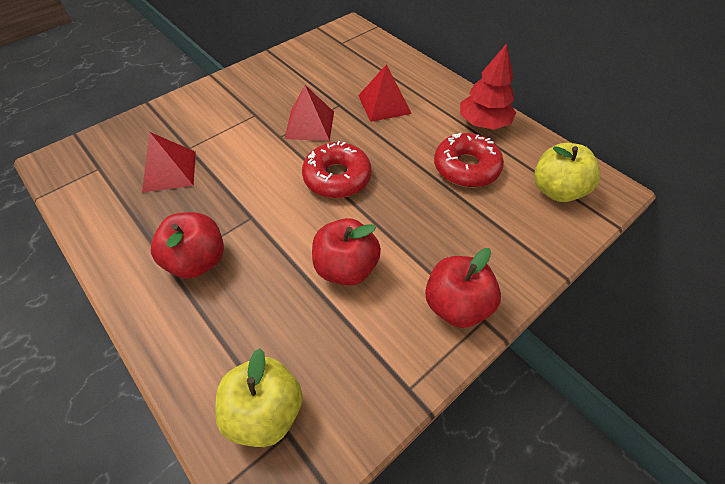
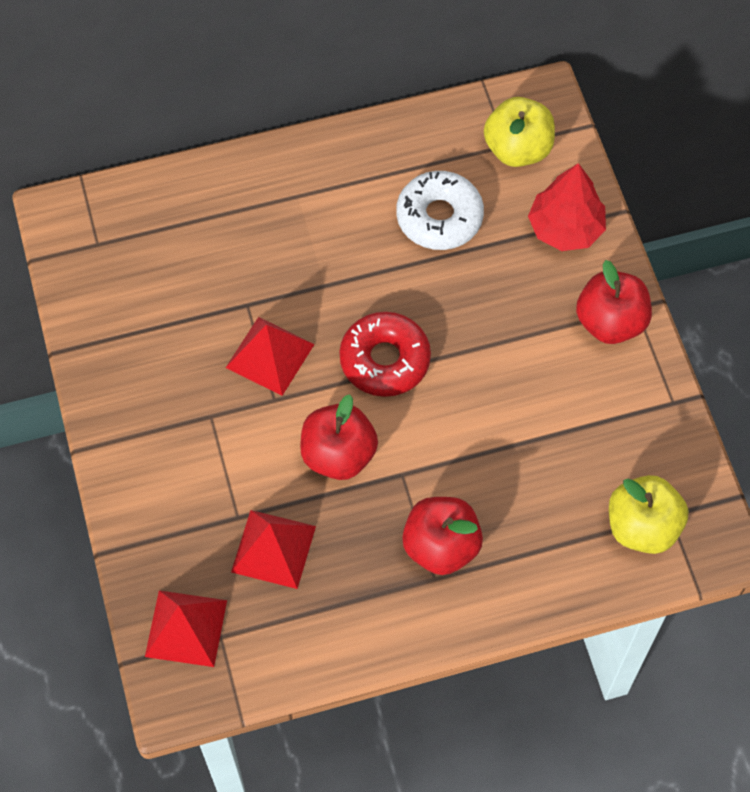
camera: 65 degrees left, 10 degrees up
(346, 267) = (520, 402): red apple -> red apple (338, 455)
(384, 104) = (277, 251): red pyramid -> red pyramid (186, 628)
(466, 167) = (439, 217): red donut -> white donut
(483, 123) = (375, 157): red tree -> red tree (565, 228)

